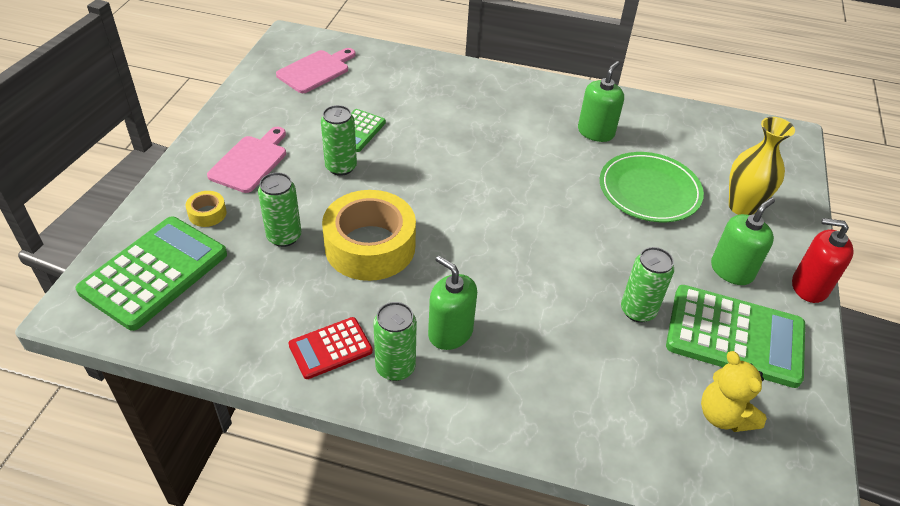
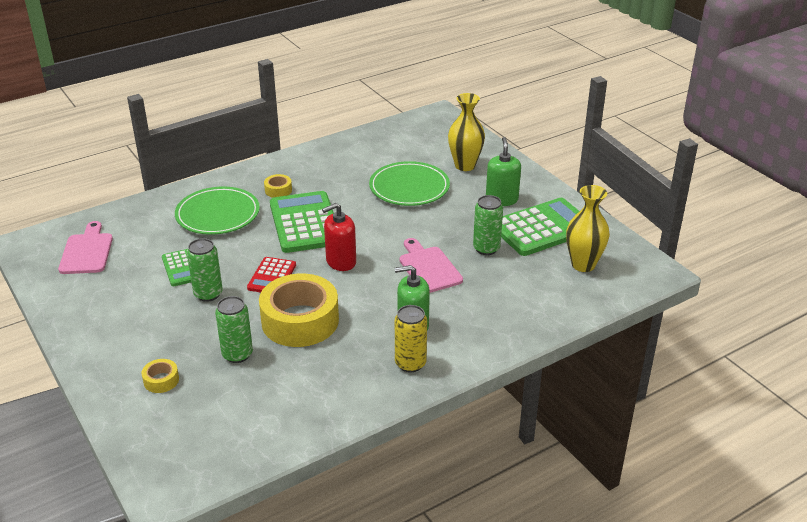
camera: 45 degrees left, 10 degrees down
(154, 272) = (184, 434): green calculator -> green calculator (305, 223)
(250, 161) = (138, 333): pink cutting board -> pink cutting board (428, 268)
(330, 348) = (362, 383): red calculator -> red calculator (272, 277)
(395, 367) = (410, 363): green can -> yellow can
(447, 103) = (218, 214): none -> green plate
(525, 114) = (278, 190): none -> yellow tape
(595, 132) = (335, 175): green soap dispenser -> none
(723, 415) = (583, 265): yellow teddy bear -> yellow vase
(809, 287) = (543, 183): red soap dispenser -> red soap dispenser (341, 261)

